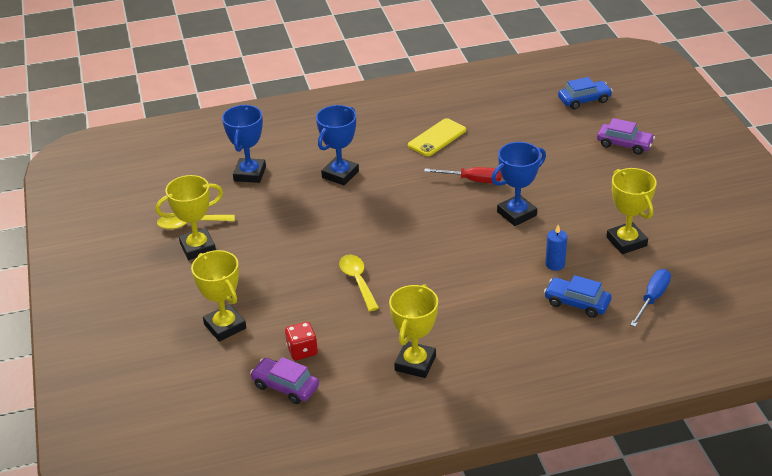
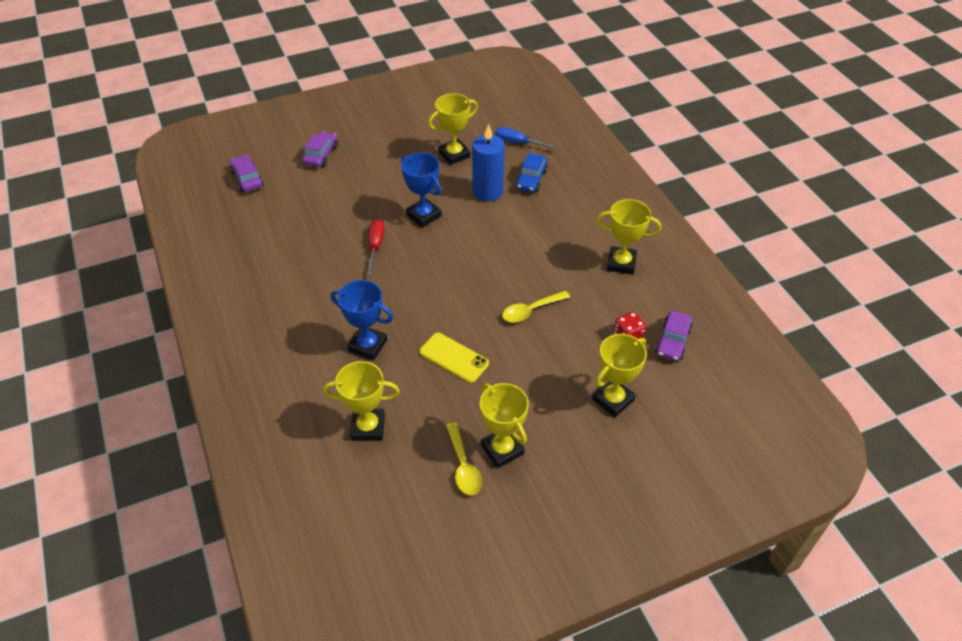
camera: 100 degrees left, 10 degrees up
(250, 174) = (368, 427): blue trophy -> yellow trophy
(437, 138) = (304, 276): yellow phone -> yellow phone (454, 358)
(555, 264) = (487, 191): blue candle -> blue candle, size x1.93
(584, 100) = (247, 179): blue car -> purple car

